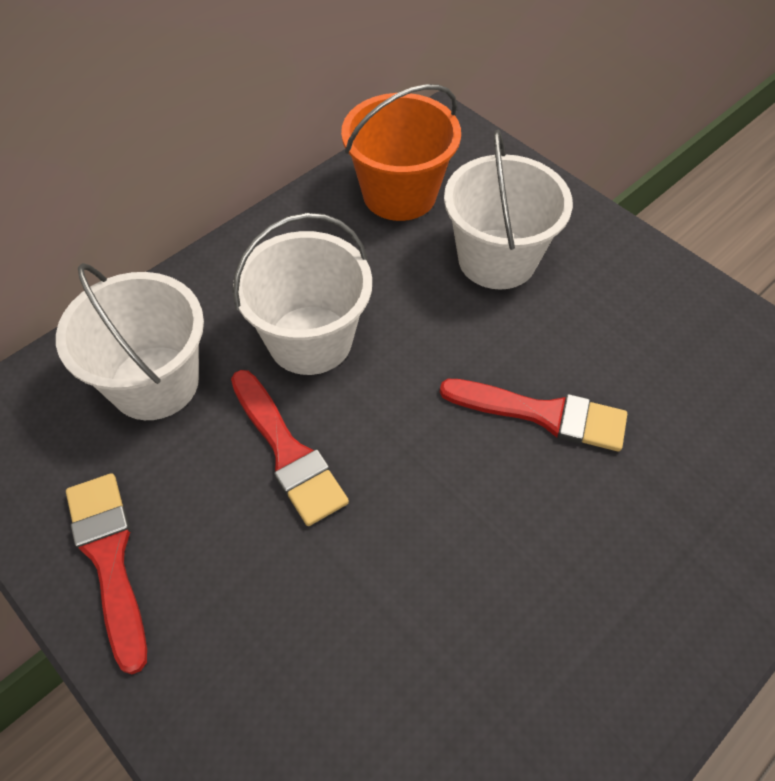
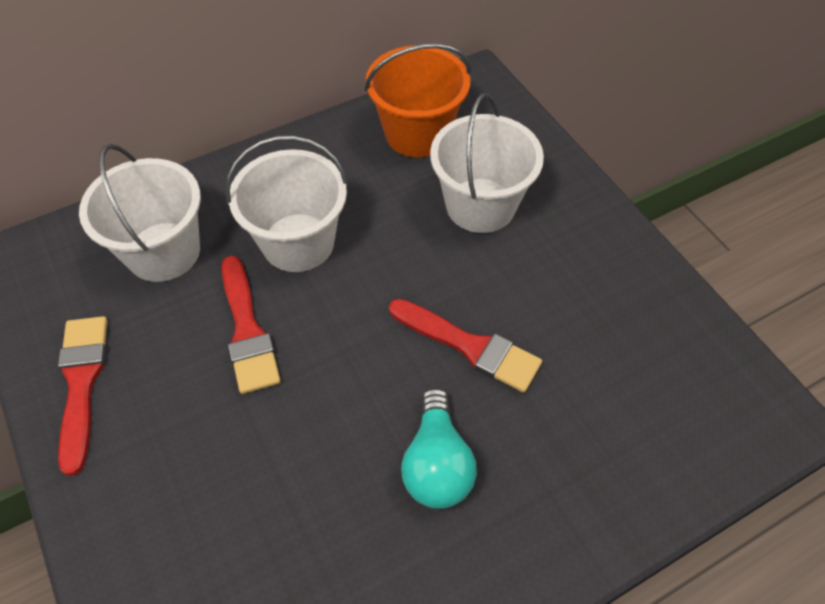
camera: 15 degrees right, 0 degrees up
(555, 551) = (437, 463): none -> turquoise light bulb

